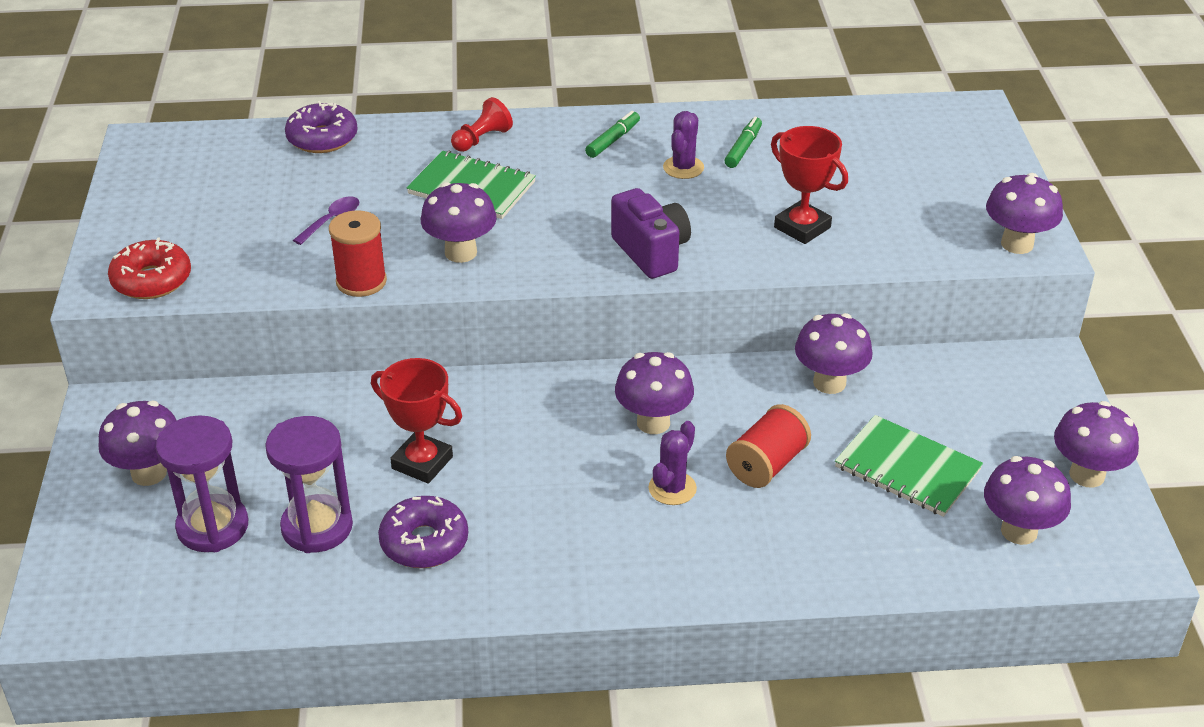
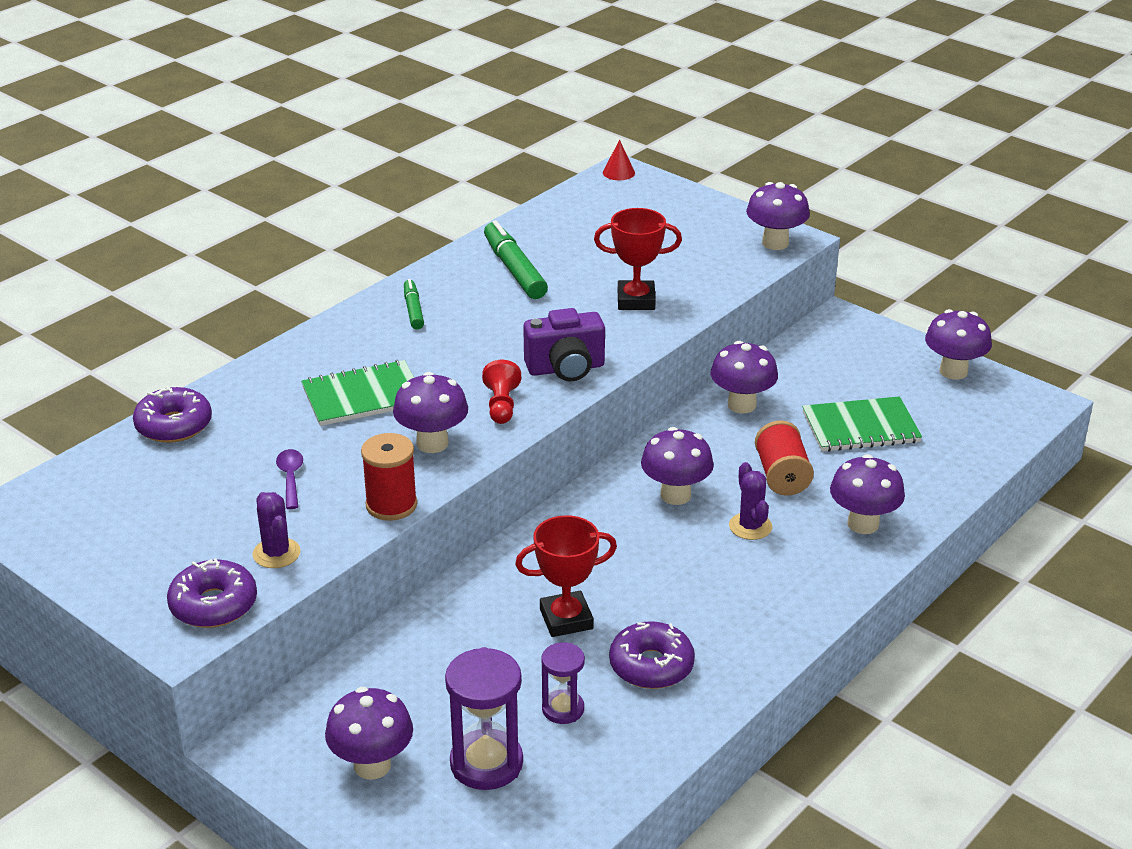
camera: 45 degrees left, 5 degrees down
(152, 280) = (213, 605): red donut -> purple donut
(317, 527) = (563, 709): purple hourglass -> purple hourglass, size x0.60
(482, 139) = (311, 359): red pawn -> red pawn (501, 405)
(651, 252) = (566, 369): purple camera -> purple camera turned 150 degrees clockwise
(683, 168) = (495, 303): purple cactus -> purple cactus (276, 553)
(743, 148) = (514, 269): green marker -> green marker, size x1.72
(971, 108) = (618, 172): none -> red cone
(1019, 531) = (967, 424): purple mushroom -> purple mushroom (863, 524)

